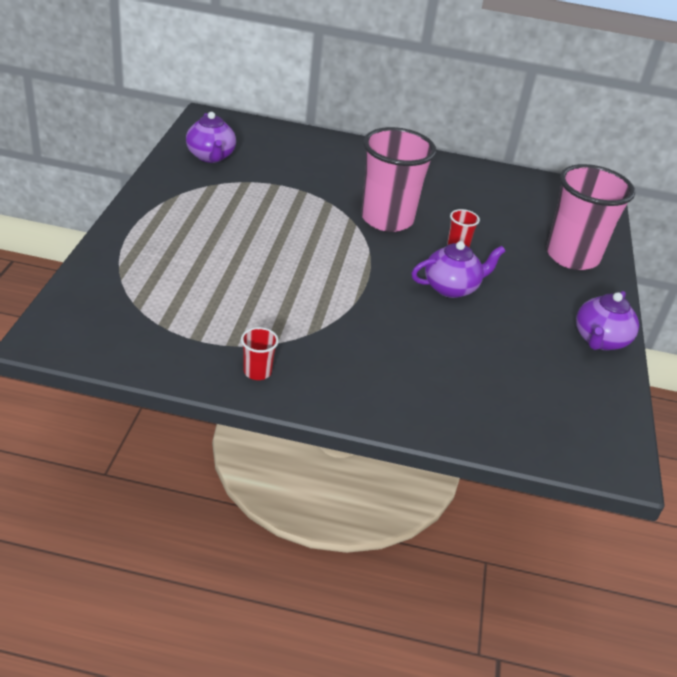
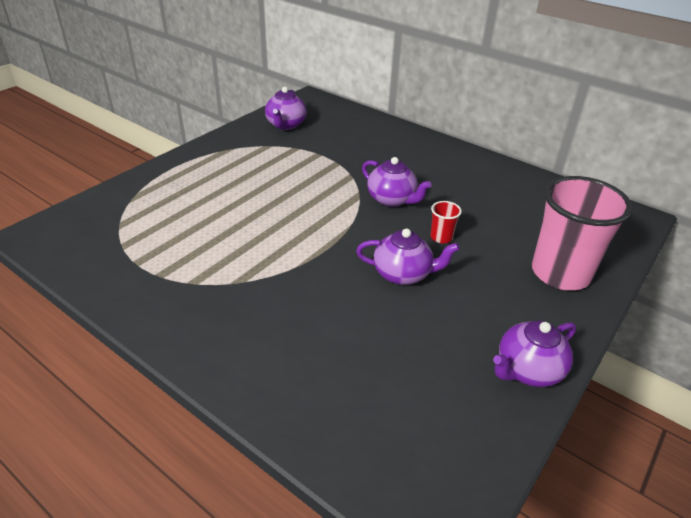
camera: 30 degrees right, 0 degrees up
(257, 372) = (157, 305): red cup -> none
(387, 219) = (392, 199): pink cup -> purple teapot

